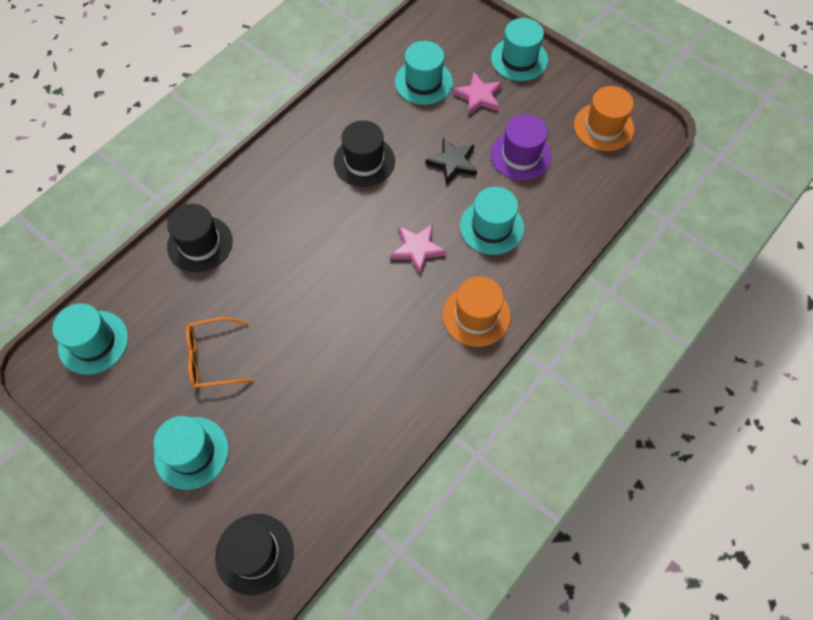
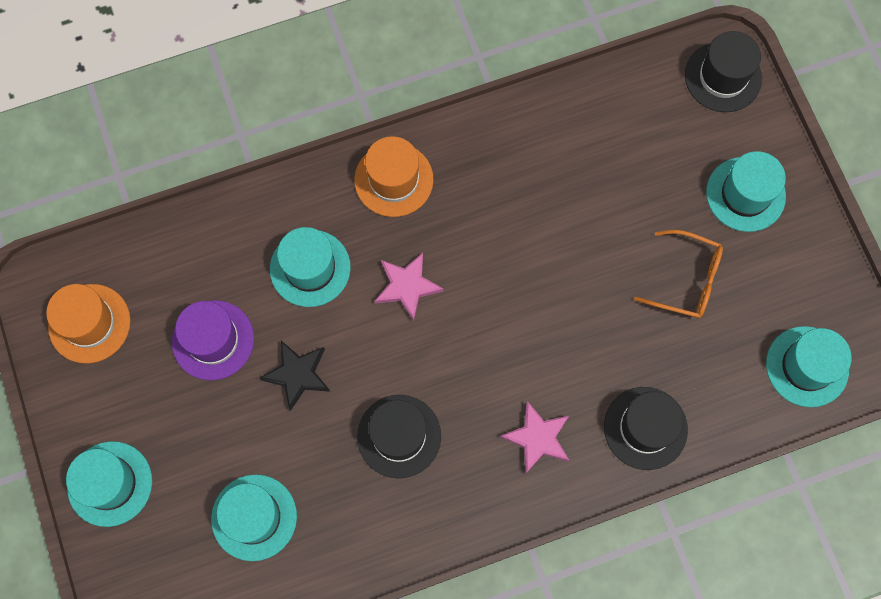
camera: 150 degrees left, 10 degrees up
(478, 96) = (201, 454): pink star -> pink star (537, 438)

